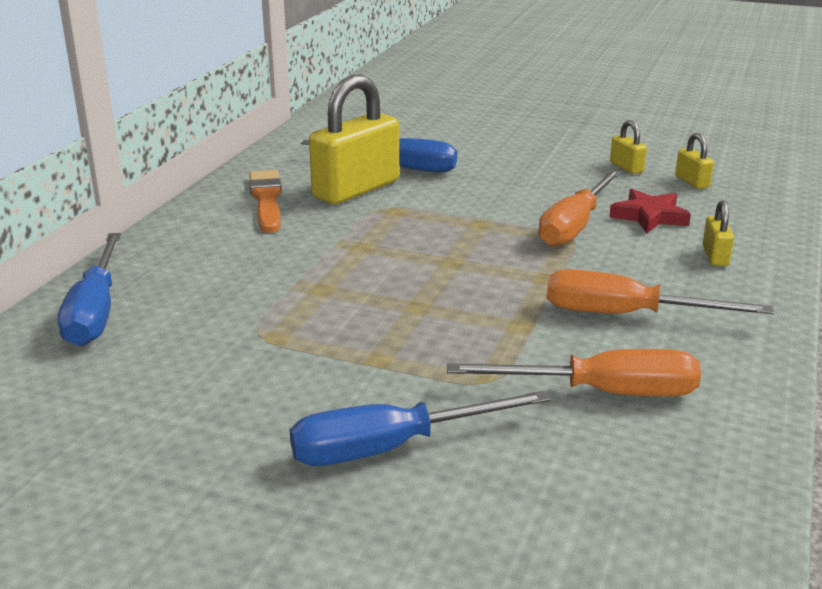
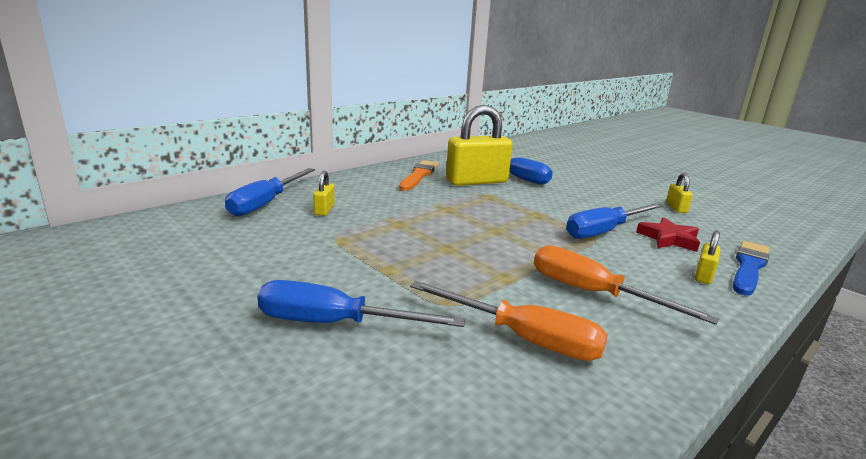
camera: 25 degrees right, 5 degrees down
(574, 226) = (604, 231): orange screwdriver -> blue screwdriver
(692, 182) = (723, 226): yellow padlock -> yellow padlock (324, 210)
(749, 231) = (749, 267): none -> blue brush

